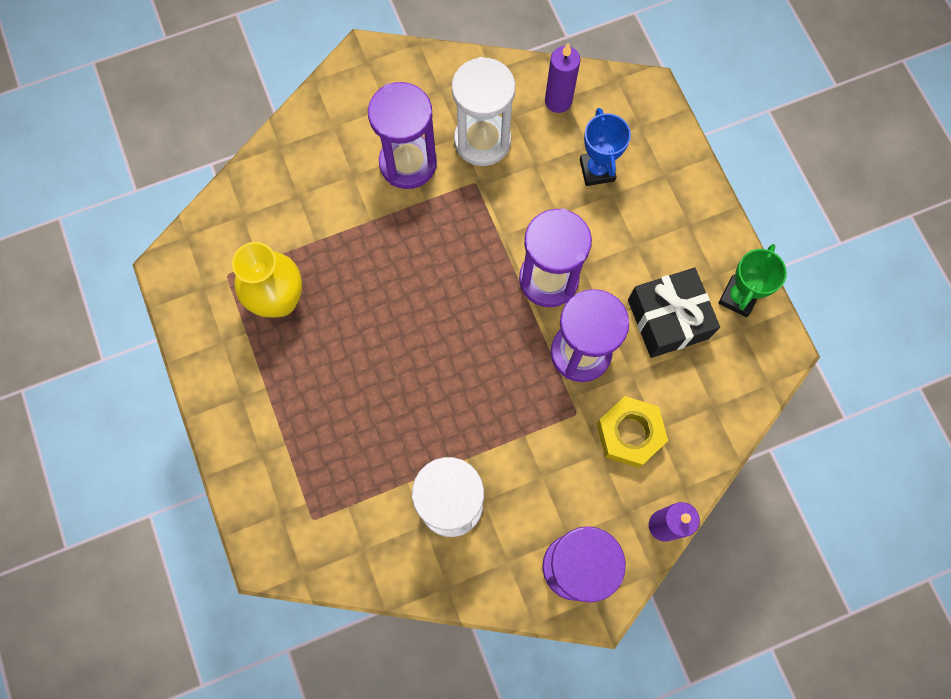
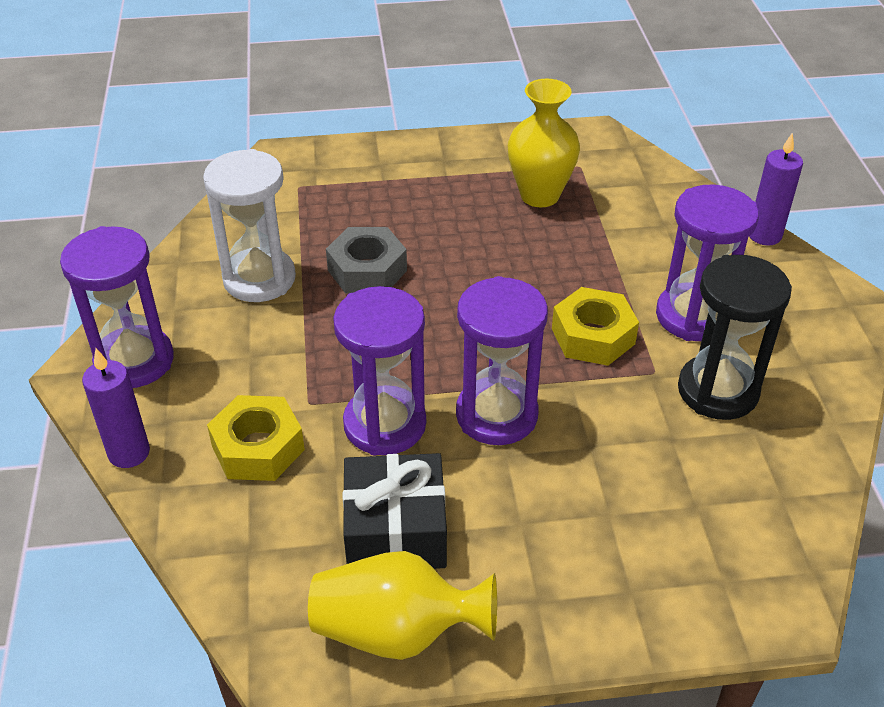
camera: 105 degrees right, 30 degrees down
(417, 417) = (367, 270): none -> grey nut
(449, 229) = (593, 336): none -> yellow nut
(482, 141) = (717, 391): white hourglass -> black hourglass
(558, 101) = (776, 486): purple candle -> purple candle (764, 235)
(597, 170) = (652, 505): blue trophy -> none
(738, 297) = (397, 631): green trophy -> yellow vase

